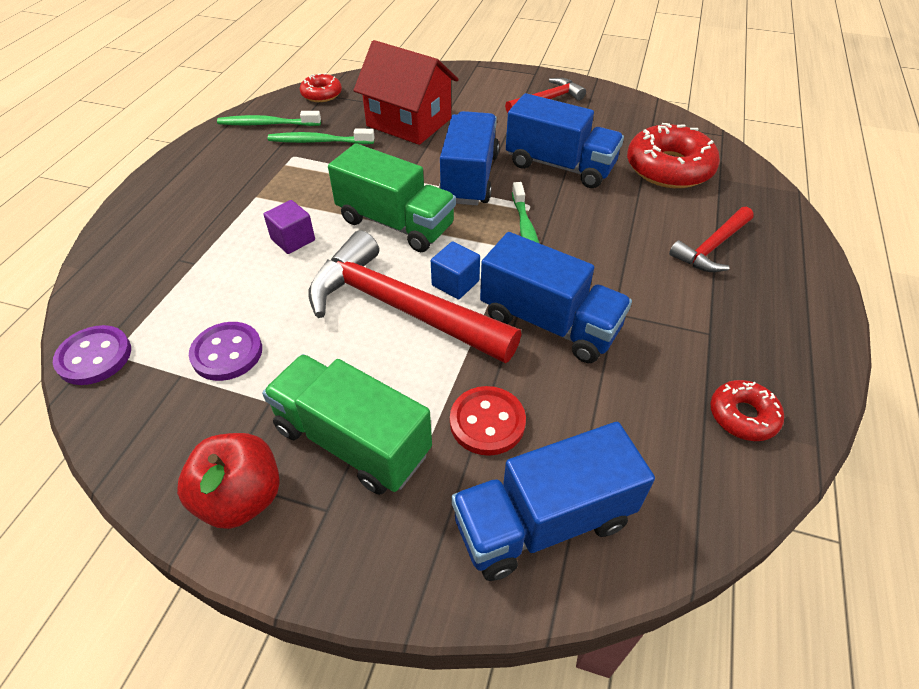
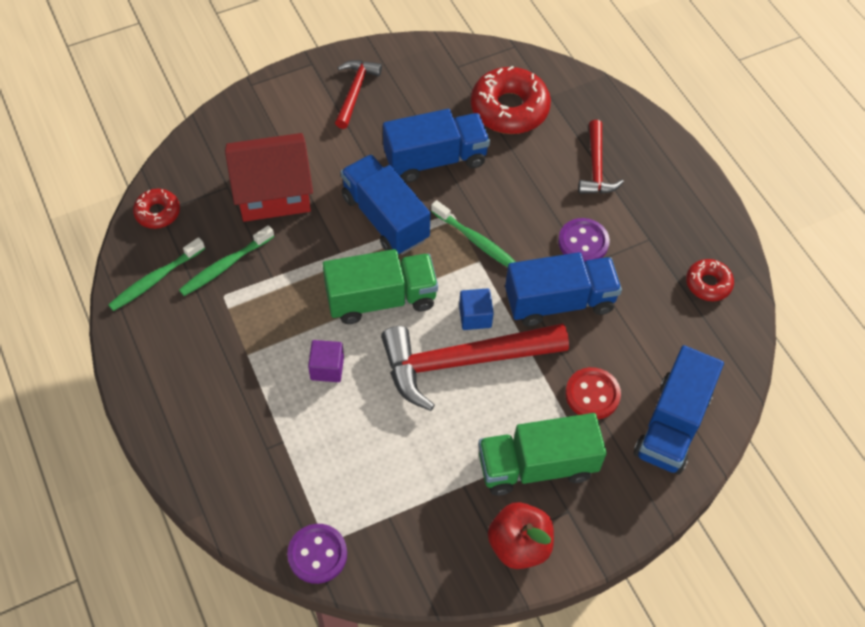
camera: 45 degrees left, 10 degrees up
(227, 353) = (397, 480): purple button -> purple button (583, 242)

